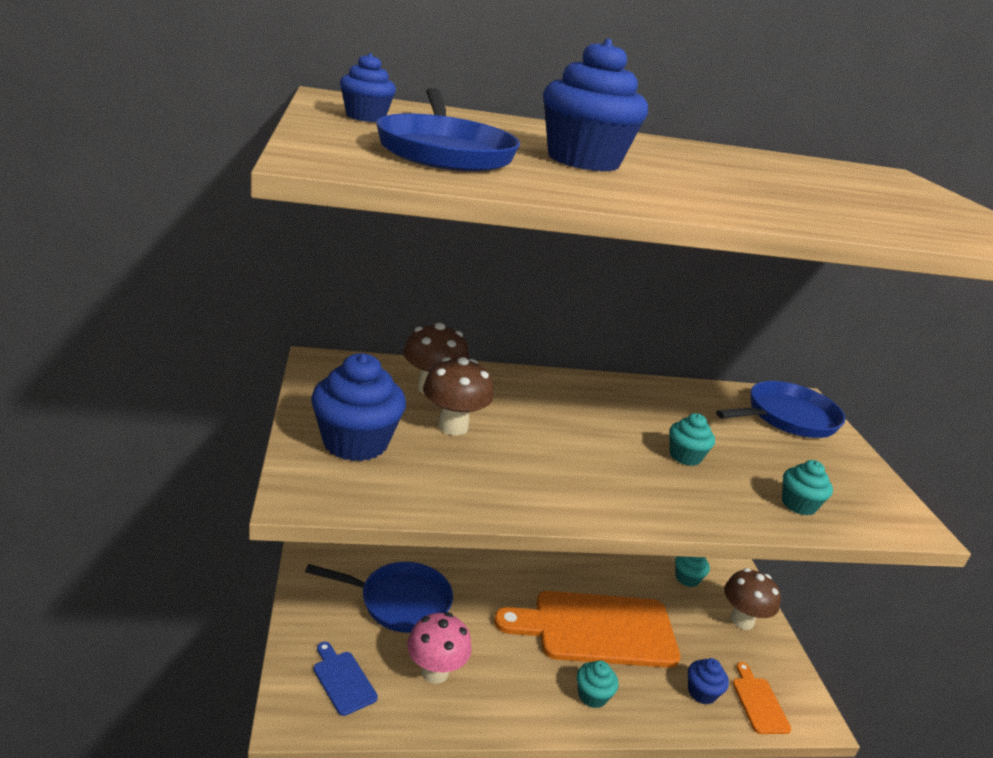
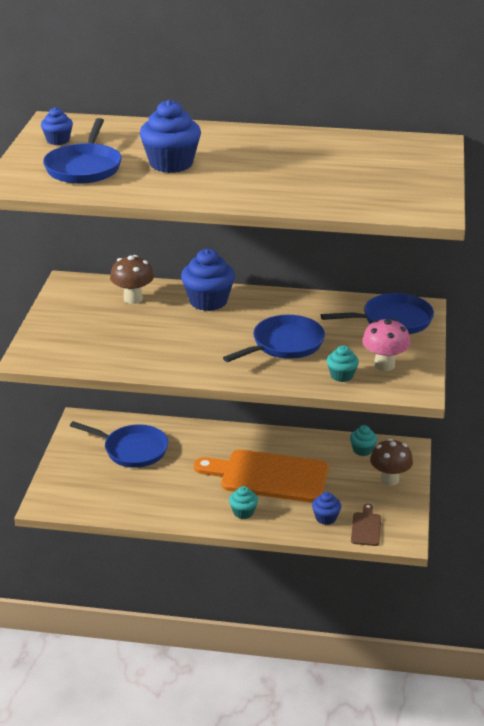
camera: 20 degrees right, 5 degrees up
(343, 680) = (80, 489): blue cutting board -> none
(355, 443) = (68, 331): blue cupcake -> blue cupcake (208, 301)
(435, 672) = (141, 490): pink mushroom -> pink mushroom (384, 365)
(453, 426) = (134, 323): brown mushroom -> none
(685, 456) = (284, 344): turquoise cupcake -> blue pan
(758, 702) = (366, 527): orange cutting board -> brown cutting board

